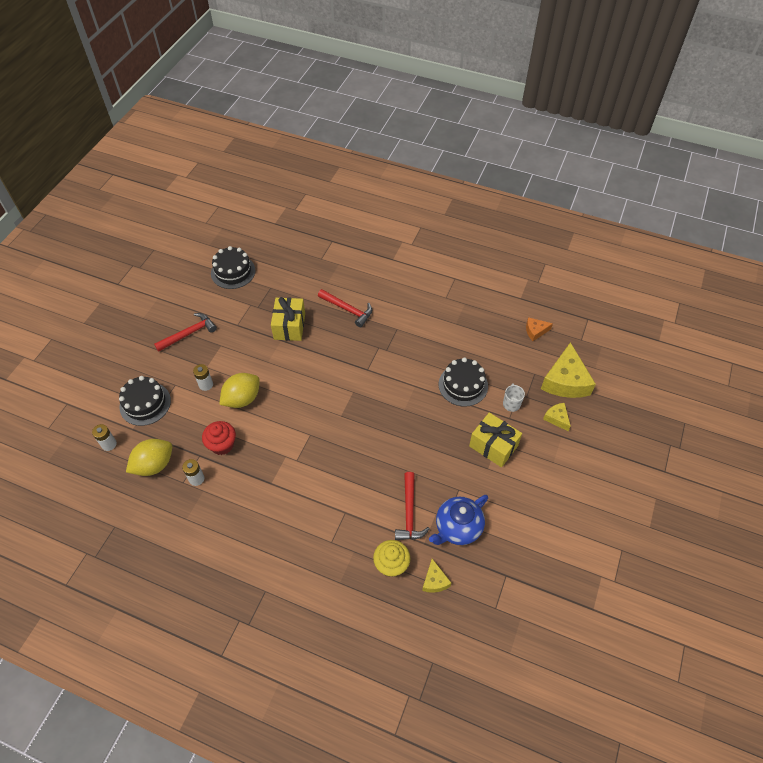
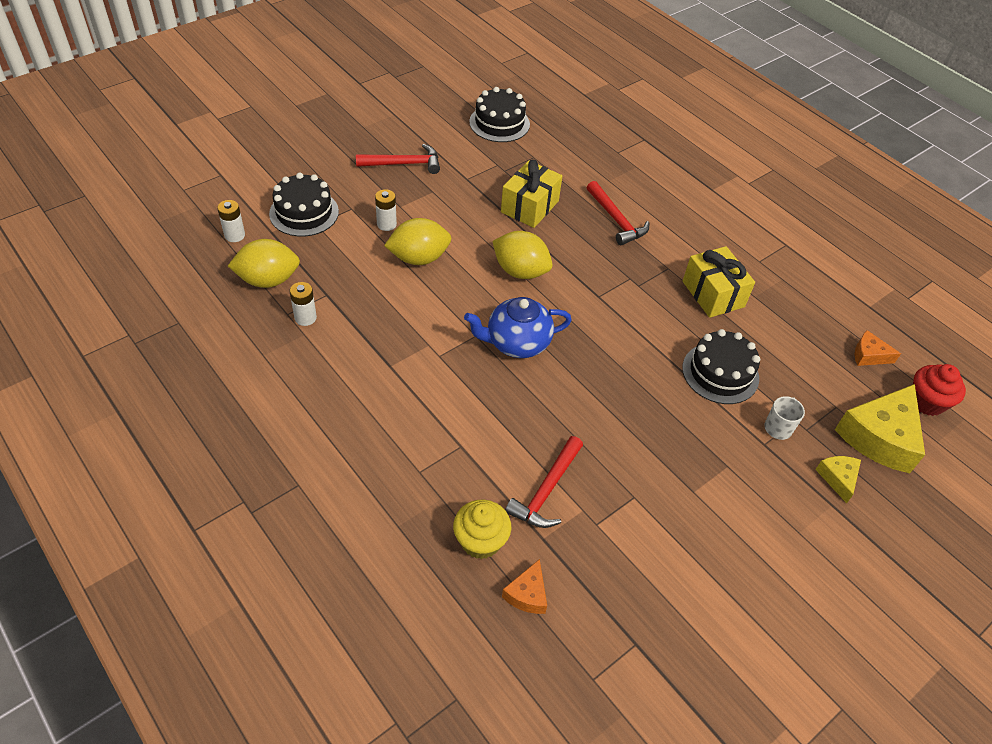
camera: 25 degrees right, 5 degrees down
(222, 445) = (361, 296): red cupcake -> red cupcake (926, 402)
(311, 376) = (520, 271): none -> yellow lemon
(434, 581) = (527, 594): yellow cheese -> orange cheese
(457, 528) = (602, 544): blue teapot -> blue teapot (517, 343)
(493, 446) = (719, 467): yellow gift -> yellow gift (713, 294)

